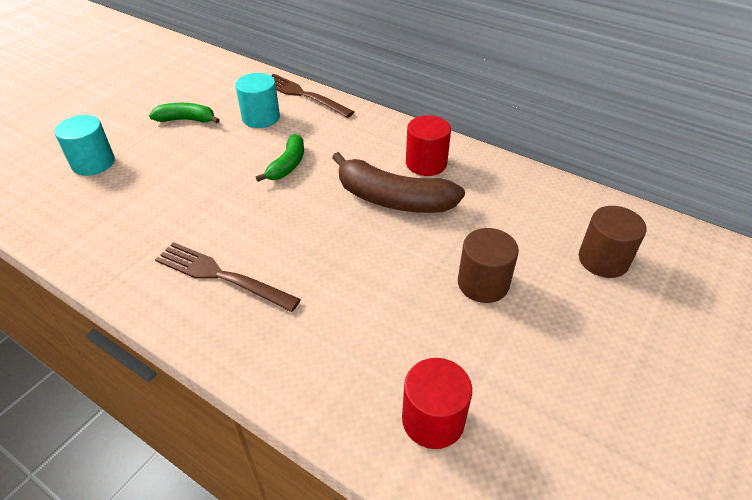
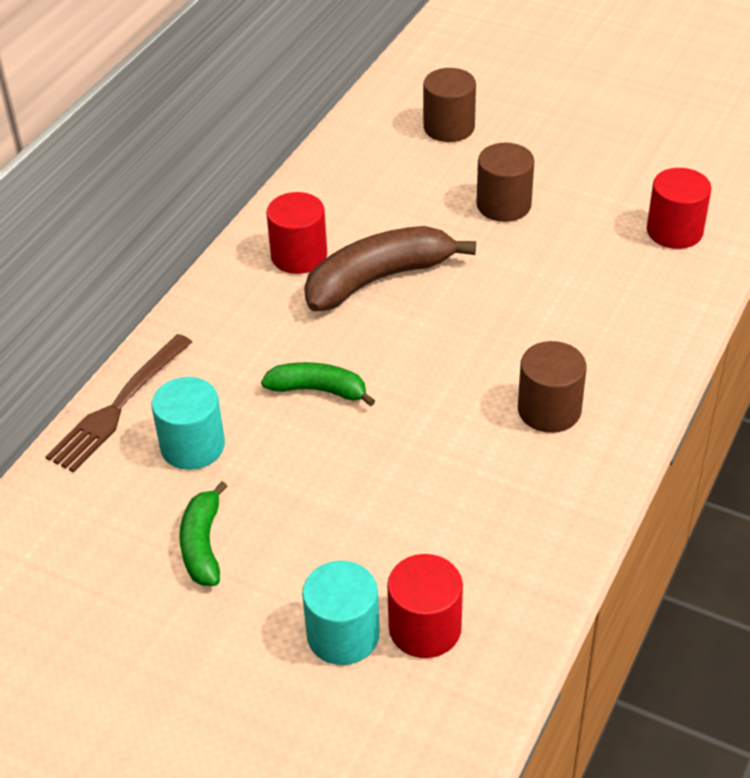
camera: 95 degrees left, 0 degrees up
(74, 193) = (425, 628): none -> red cylinder
(220, 276) = (549, 410): brown fork -> brown cylinder
(393, 199) = (378, 279): brown banana -> brown banana turned 135 degrees counterclockwise

